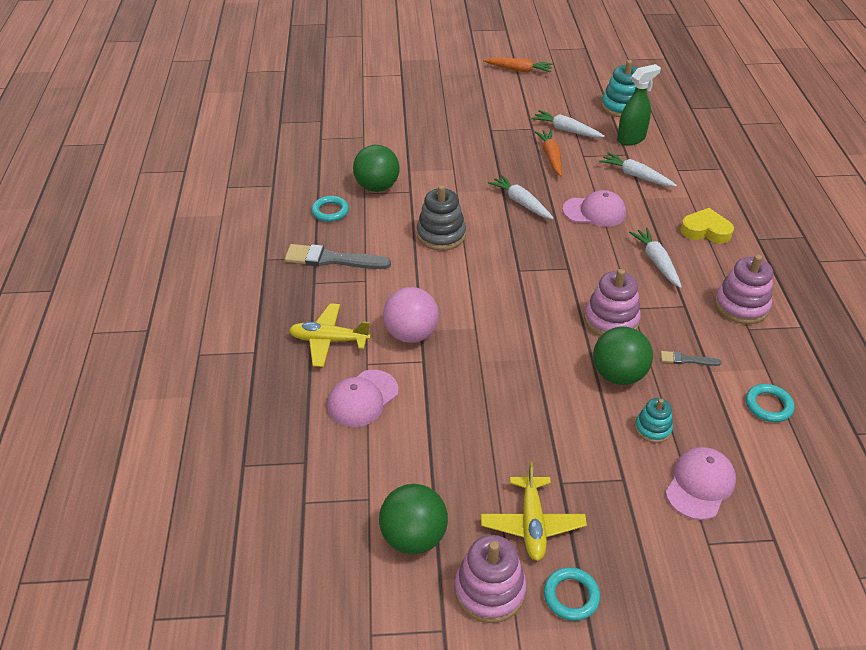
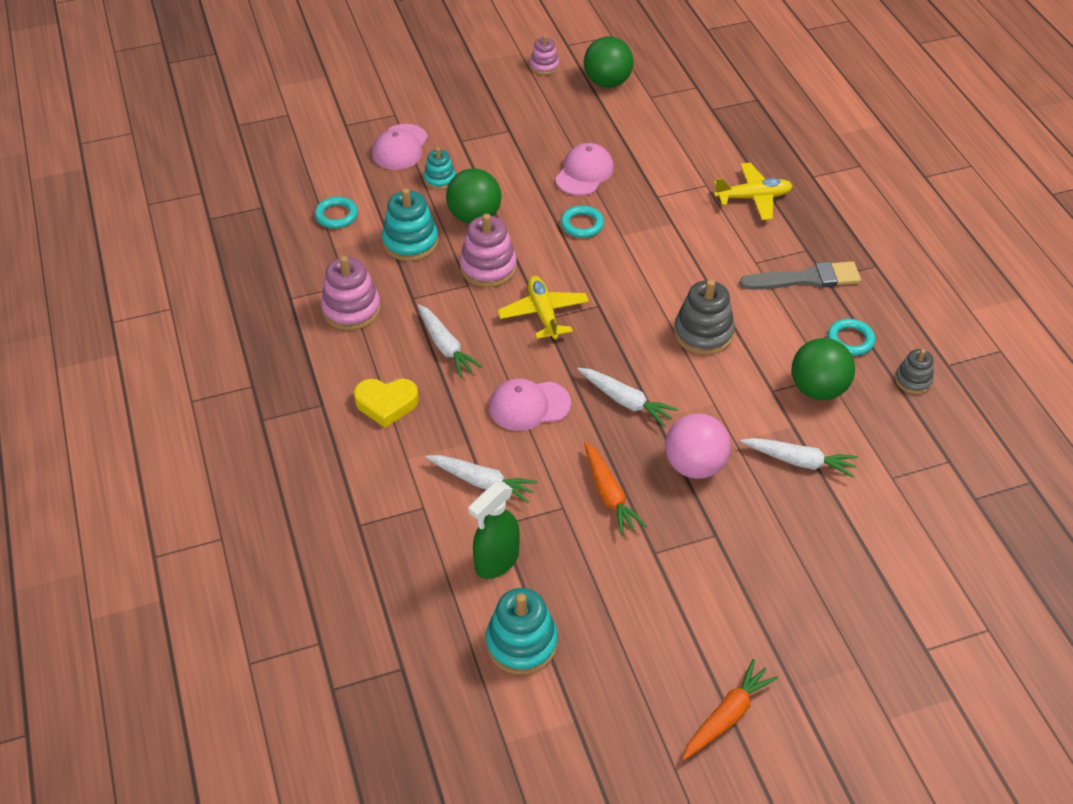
camera: 165 degrees right, 5 degrees up
(306, 180) = (913, 380): none -> grey stacking toy
(362, 398) = (693, 157): pink cap -> pink cap (584, 173)
(411, 334) = (680, 217): pink ball -> pink ball (694, 465)
(489, 590) = (544, 66): pink stacking toy -> pink stacking toy, size x0.60
(518, 70) = (727, 716): orange carrot -> orange carrot turned 135 degrees clockwise
(532, 524) = (525, 103): yellow plane -> yellow plane (543, 314)
(566, 130) = (600, 560): white carrot -> white carrot (799, 461)
(571, 596) = (489, 72): turquoise ring -> turquoise ring (582, 224)
(686, 360) = (410, 242): grey brush -> turquoise stacking toy

